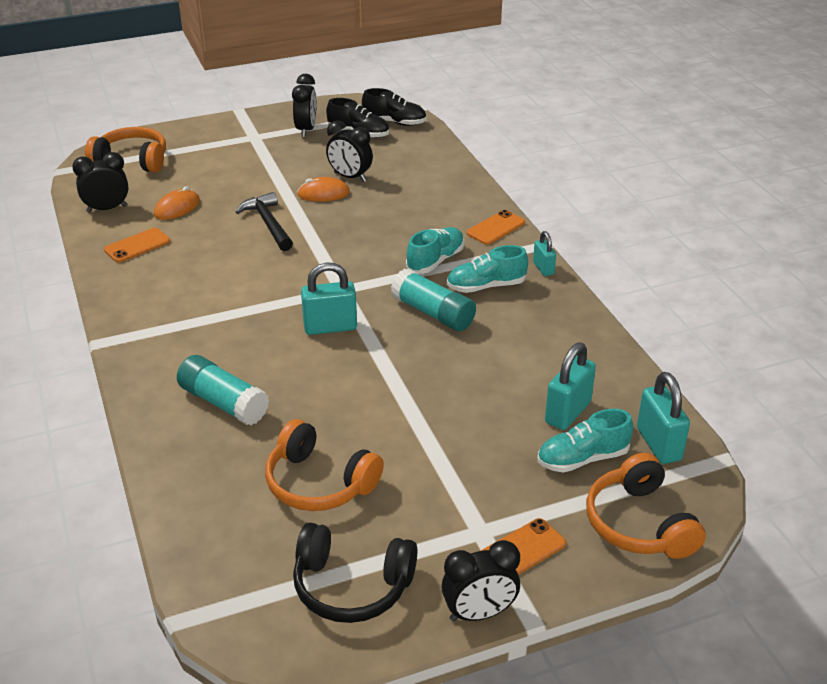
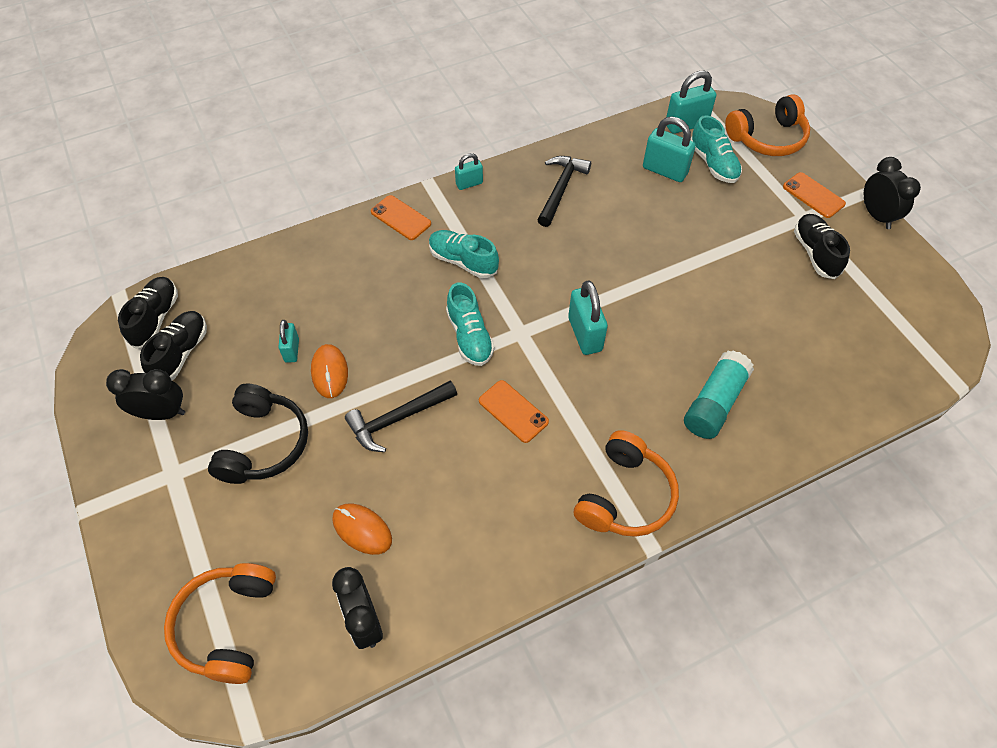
camera: 95 degrees left, 20 degrees up
(137, 246) = (453, 555): orange phone -> orange phone (513, 411)
(319, 483) = (790, 317): orange headphones -> orange headphones (625, 496)
(350, 177) = (292, 350): black clock -> turquoise padlock
(352, 586) = (883, 285): black headphones -> black headphones (263, 444)
(415, 528) = (815, 253): none -> black shoe
(433, 313) = (550, 258): turquoise glue stick -> none
(486, 286) = (502, 222): turquoise shoe -> turquoise shoe (469, 336)
(534, 328) = (560, 189): none -> black hammer

